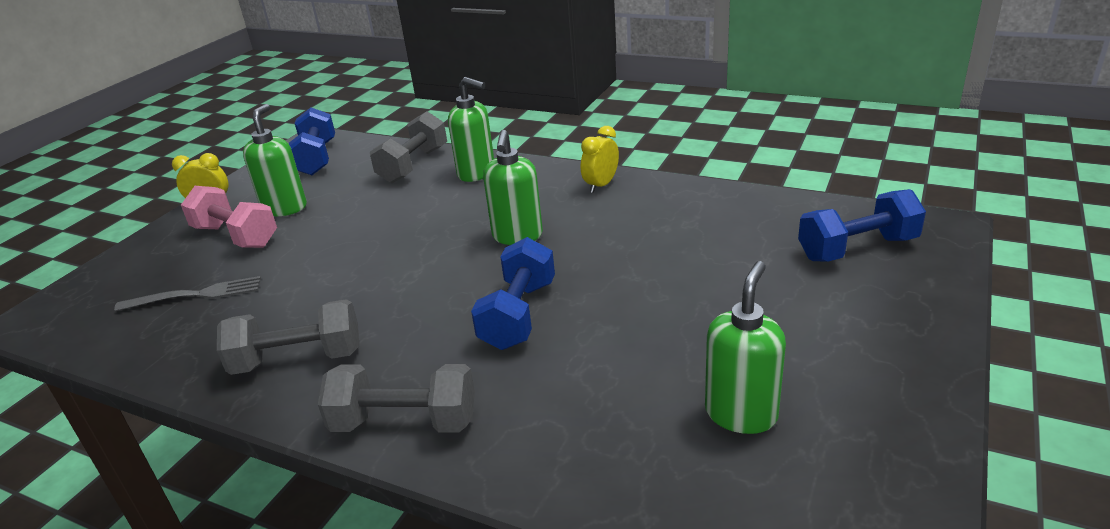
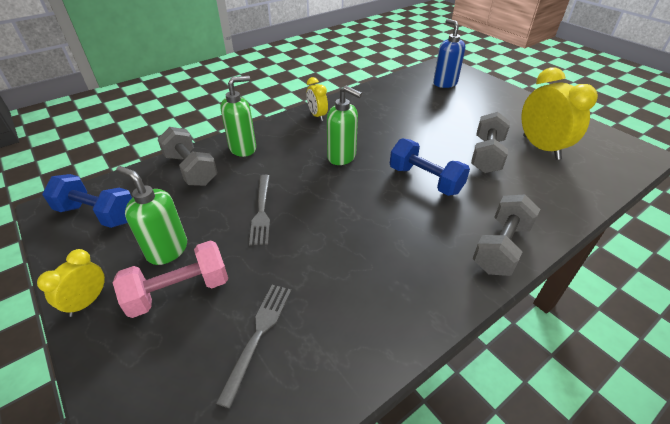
camera: 65 degrees left, 10 degrees up
(298, 359) = (406, 283): grey dumbbell -> grey dumbbell (487, 155)
(369, 229) = (261, 211): none -> grey fork
(741, 413) = (541, 147): green soap dispenser -> yellow clock
(857, 248) = (444, 83): blue dumbbell -> blue soap dispenser

